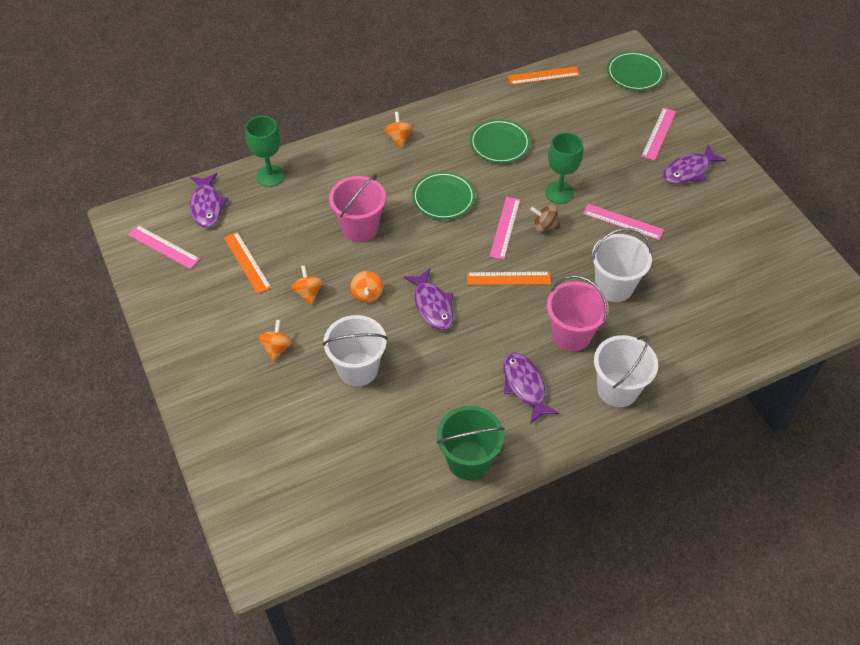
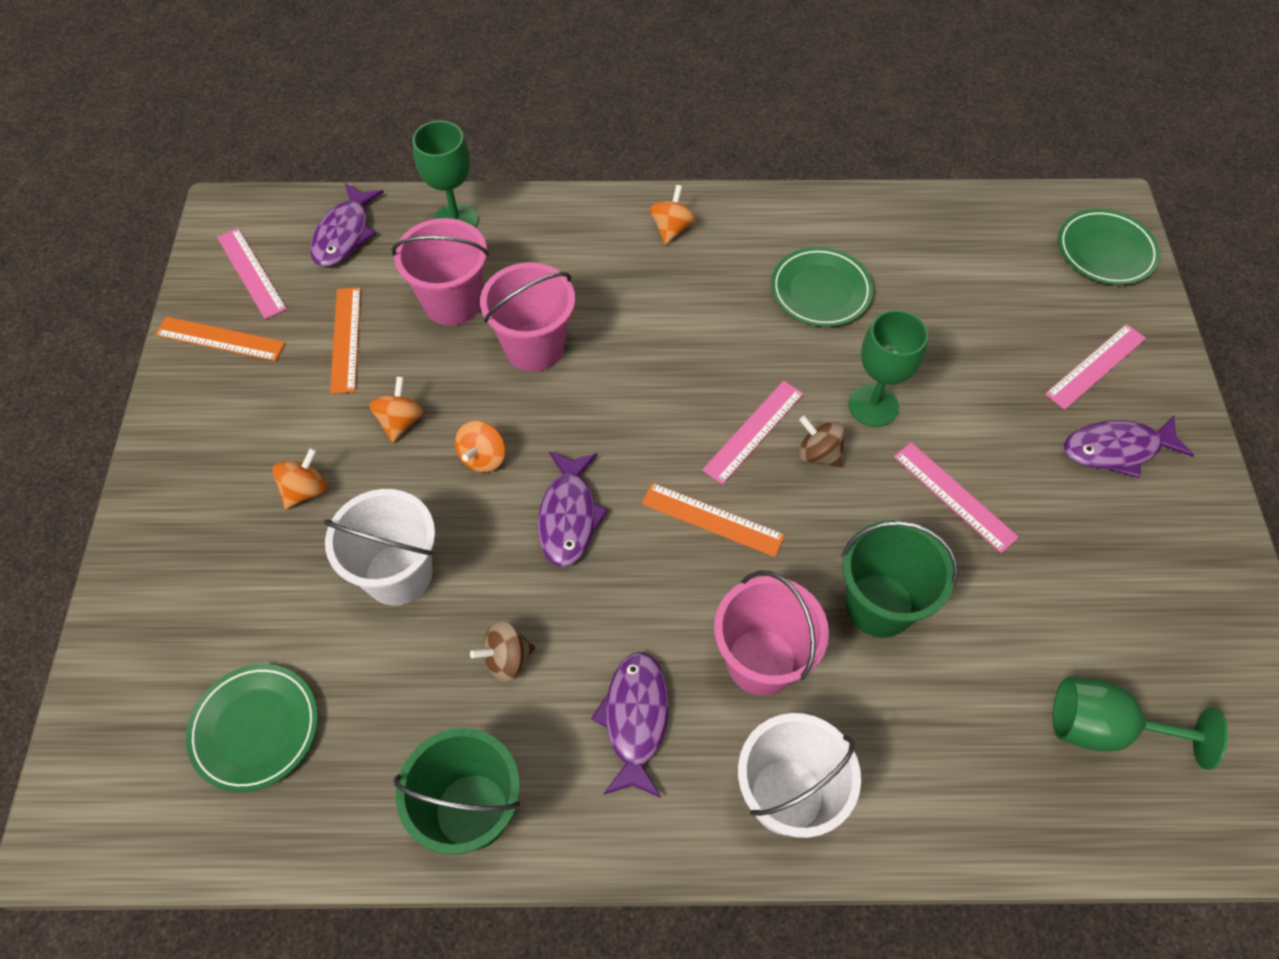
camera: 25 degrees right, 5 degrees up
(297, 221) = (452, 302): none -> pink bucket
(442, 385) = (507, 659): none -> brown spinning top
(443, 198) = (684, 347): green plate -> green plate (255, 729)
(543, 76) = (951, 205): orange ruler -> orange ruler (220, 339)
(614, 286) = (879, 605): white bucket -> green bucket
(746, 300) = (1104, 728): none -> green goblet

